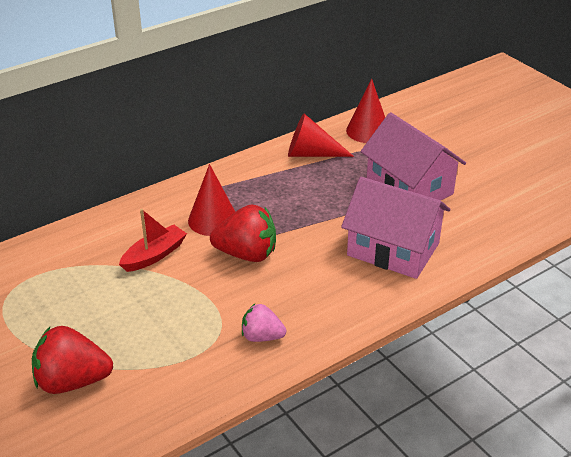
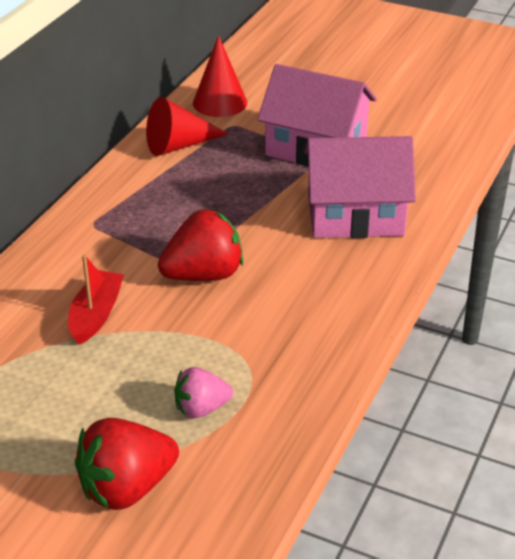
camera: 30 degrees left, 0 degrees up
(213, 220) = (130, 252): red cone -> none
(262, 337) = (299, 353): pink strawberry -> pink strawberry (201, 409)

